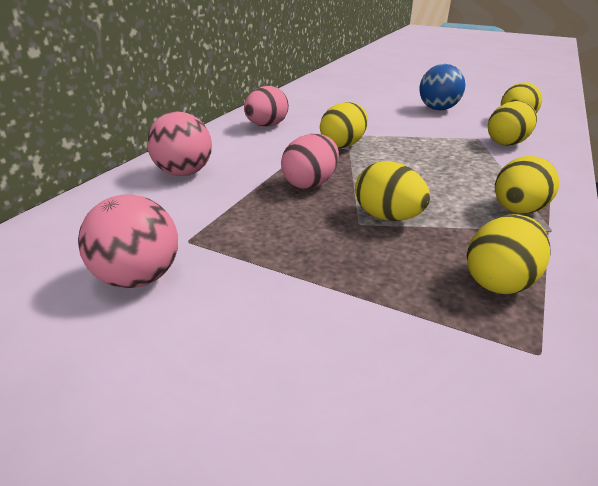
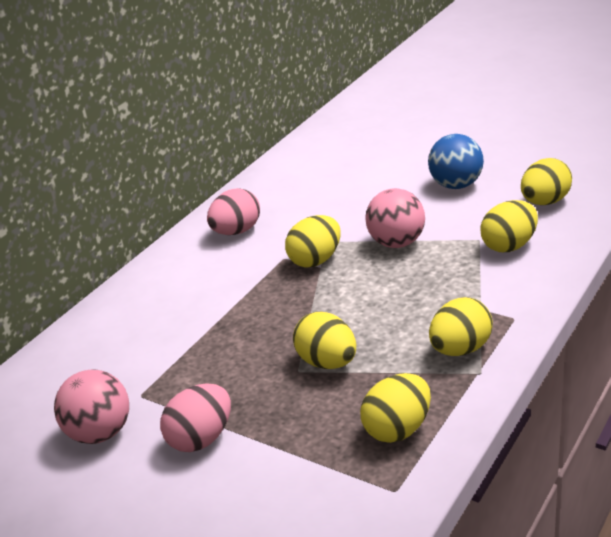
camera: 10 degrees right, 0 degrees up
(184, 173) = (140, 312): pink ball -> pink ball (396, 243)
(310, 184) = (264, 322): pink egg -> pink egg (201, 438)

